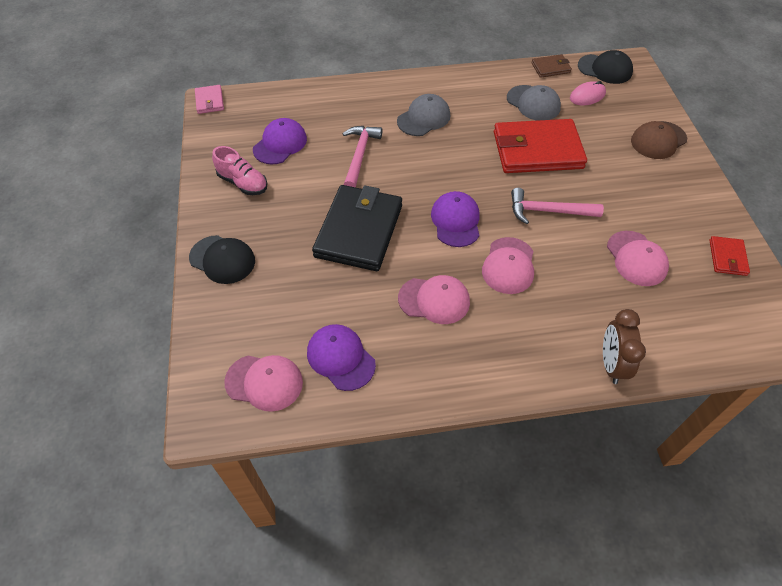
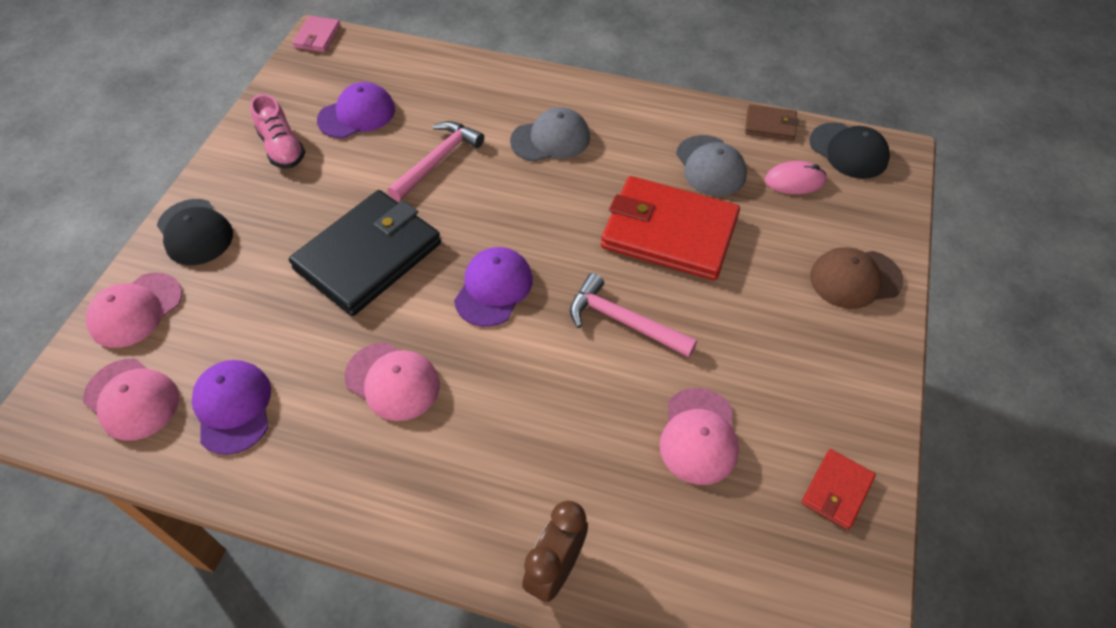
camera: 25 degrees right, 0 degrees up
(508, 265) = (517, 374): pink cap -> pink cap (136, 310)

